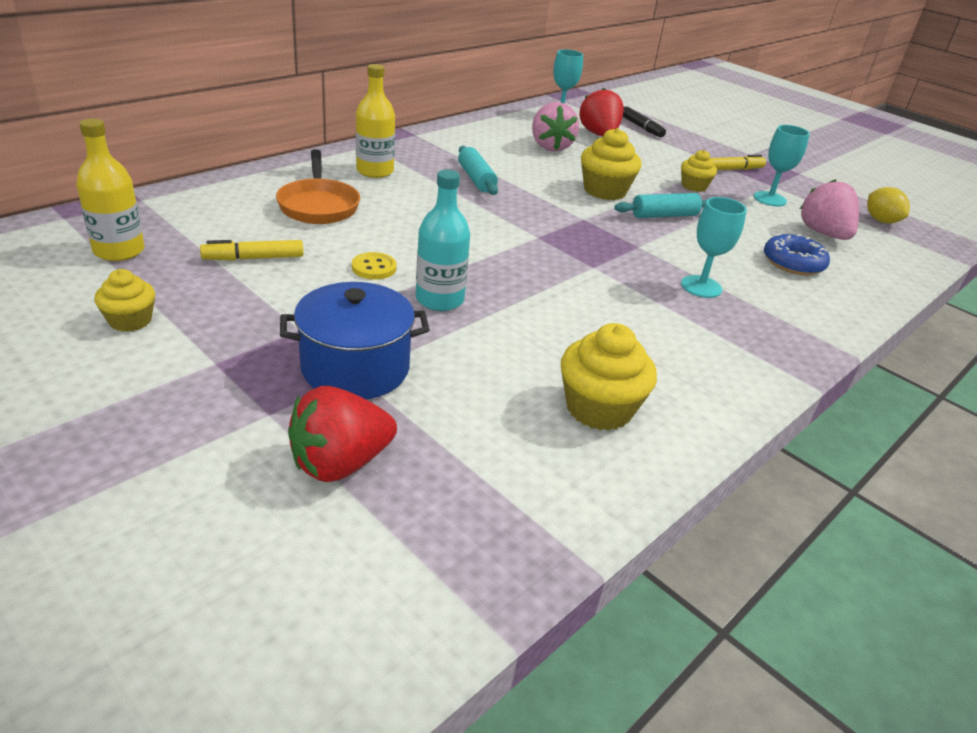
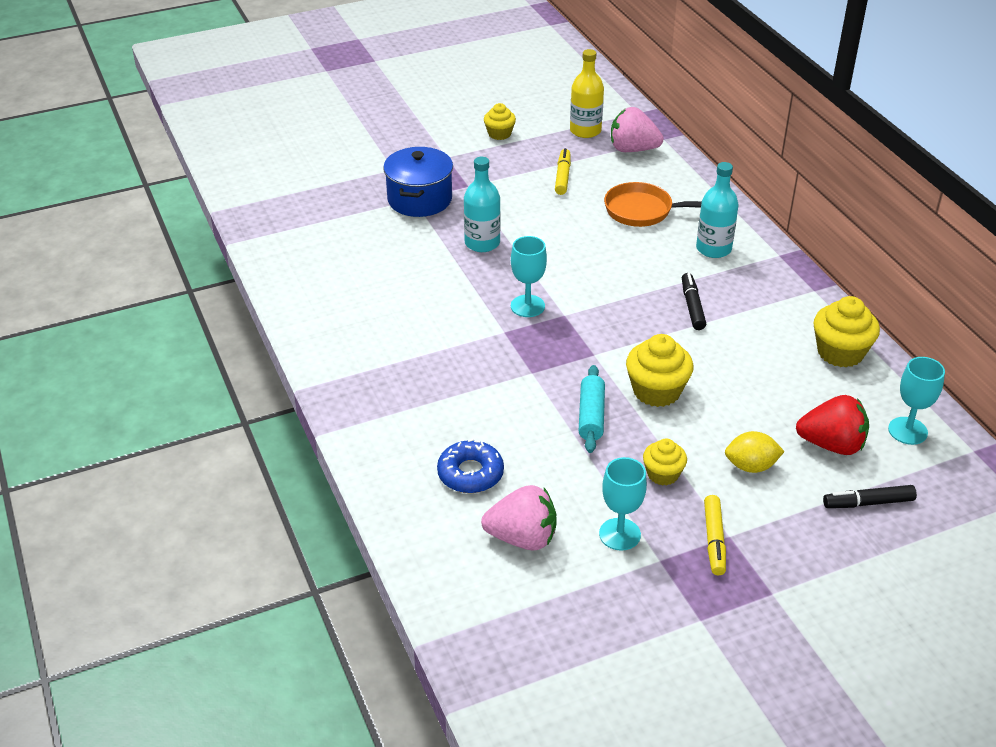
camera: 115 degrees right, 5 degrees up
(340, 463) = (344, 185): red strawberry -> none
(374, 268) = (535, 222): yellow button -> none
(375, 171) = (713, 249): yellow bottle -> turquoise bottle
(476, 179) = (692, 307): turquoise rolling pin -> black marker
(550, 147) = (784, 386): pink strawberry -> pink strawberry (633, 149)
(599, 408) = (336, 279): yellow cupcake -> yellow cupcake (840, 352)
(701, 286) = (451, 385): turquoise goblet -> turquoise goblet (527, 306)
(881, 221) = (541, 624): yellow lemon -> yellow lemon (751, 466)

